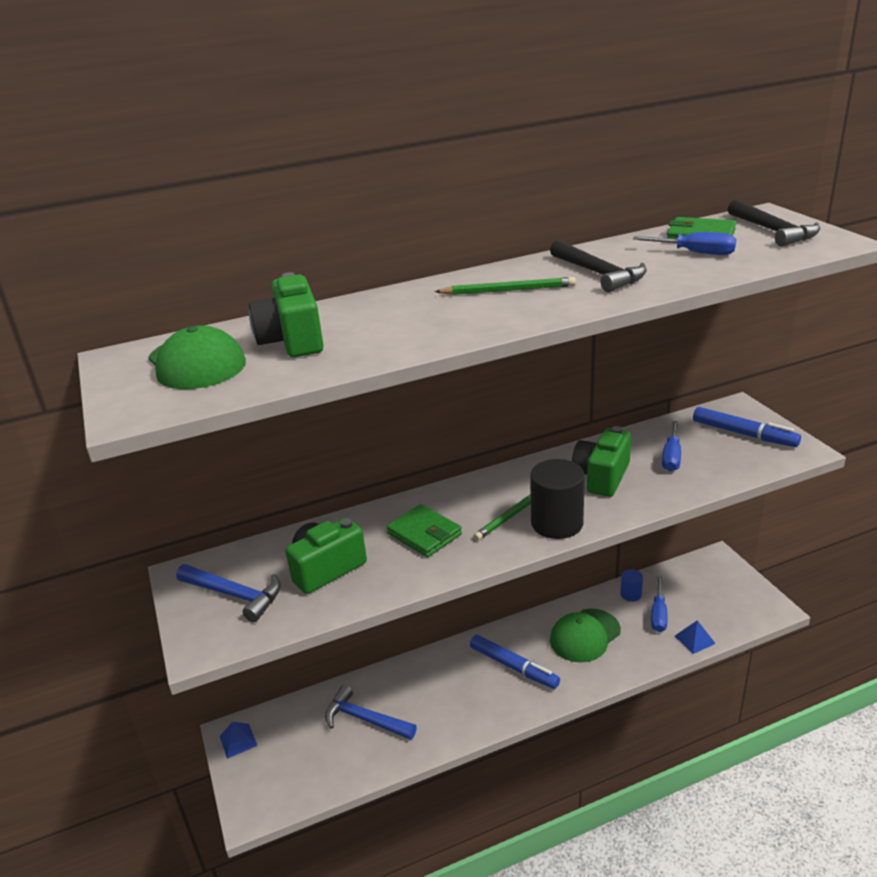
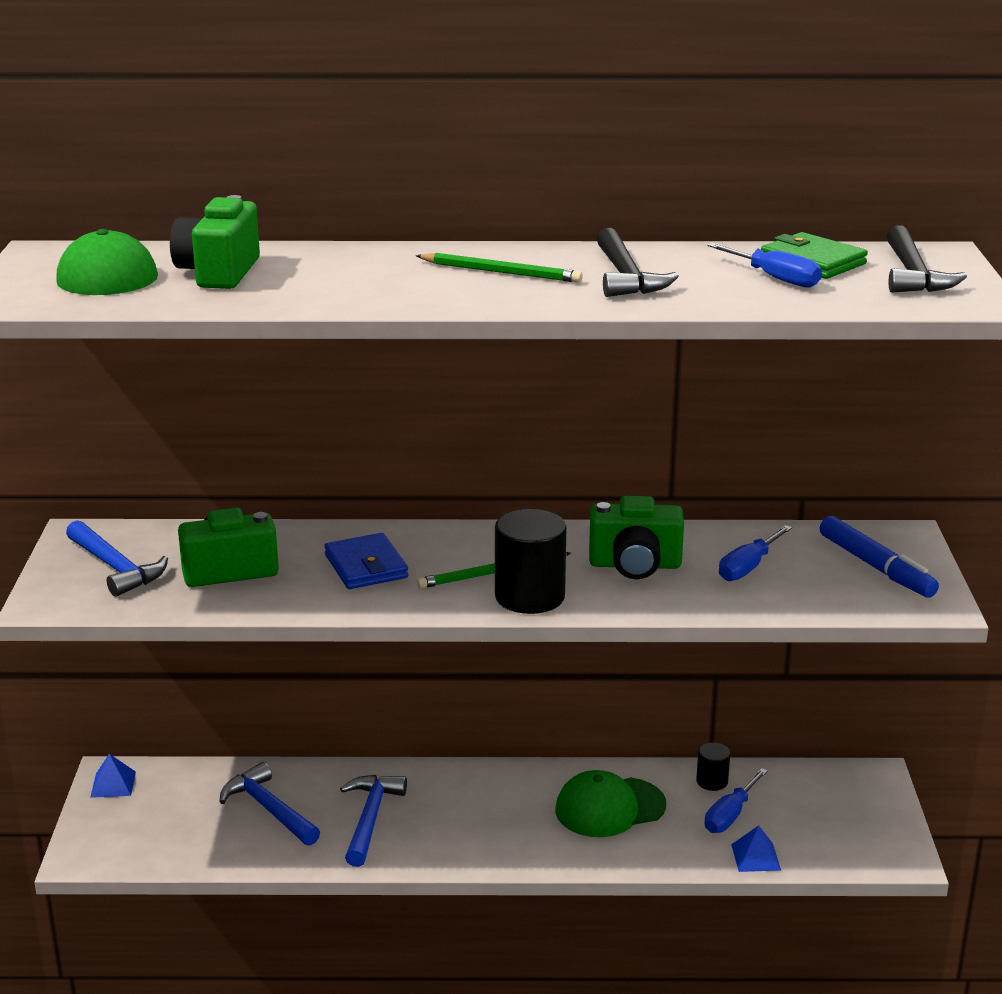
camera: 20 degrees right, 5 degrees down
(424, 534) = (366, 566): green wallet -> blue wallet
(439, 701) = (370, 819): none -> blue hammer
(513, 667) = (489, 812): blue marker -> none
(601, 477) = (635, 565): green camera -> green camera turned 135 degrees counterclockwise
(631, 594) = (712, 781): blue cylinder -> black cylinder

